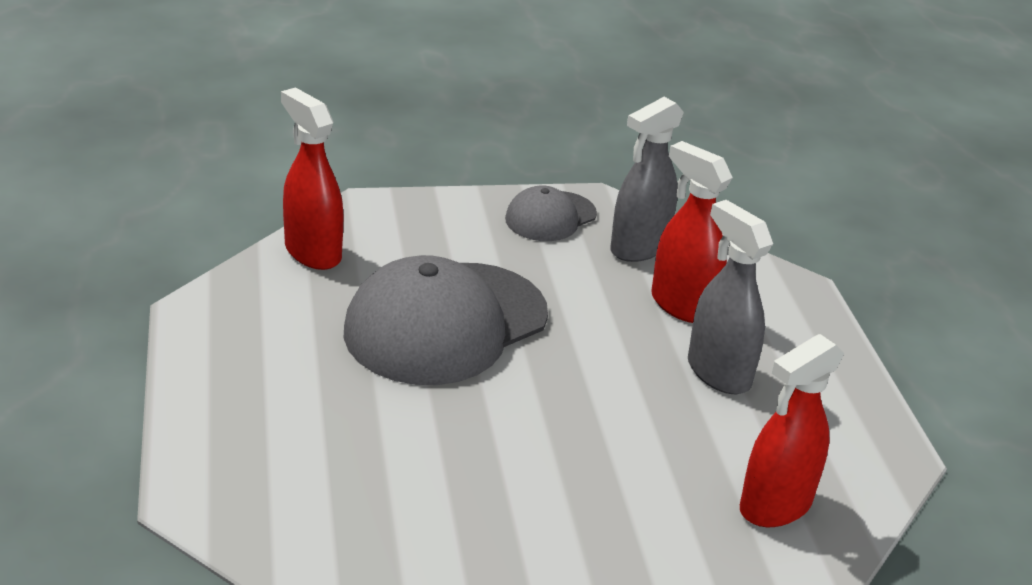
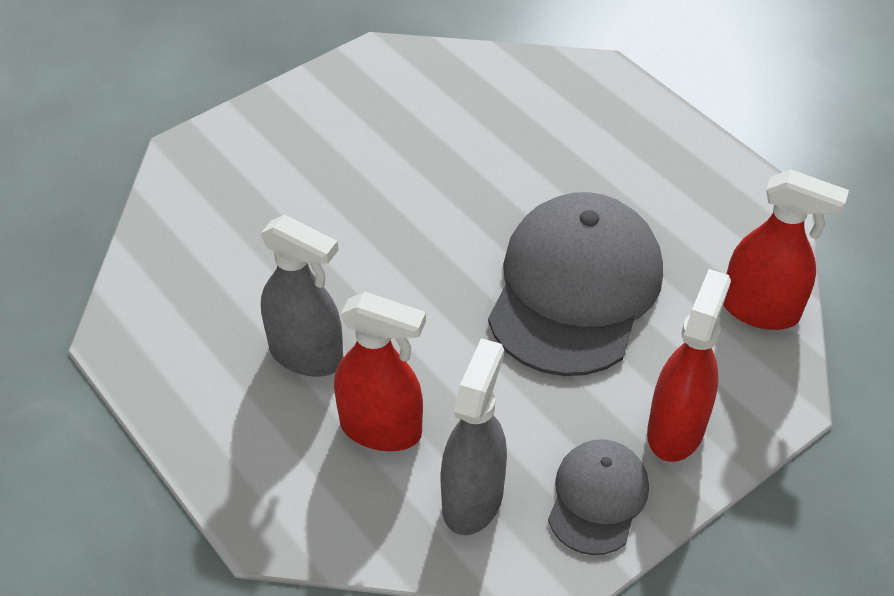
camera: 155 degrees right, 15 degrees up
(775, 506) = (208, 241): red spray bottle -> red spray bottle (676, 429)

